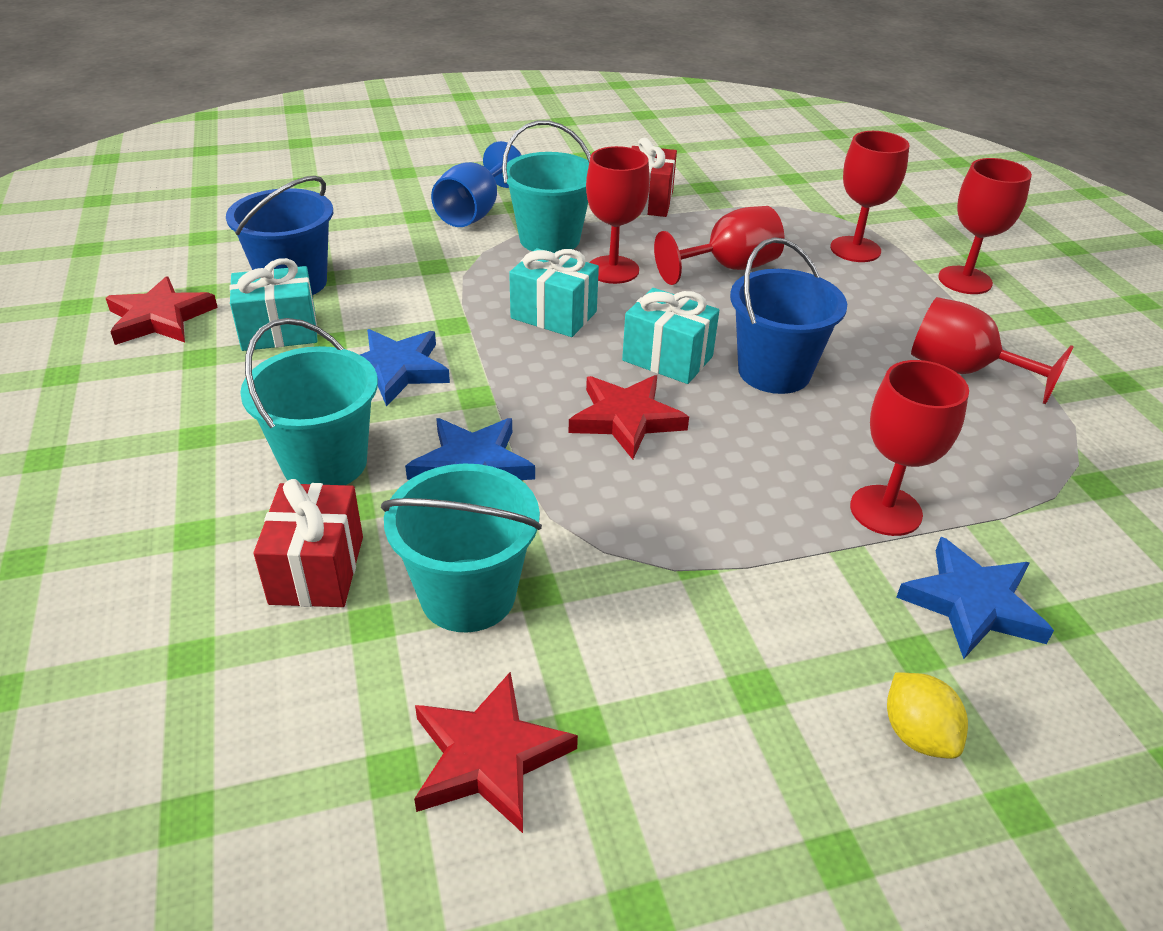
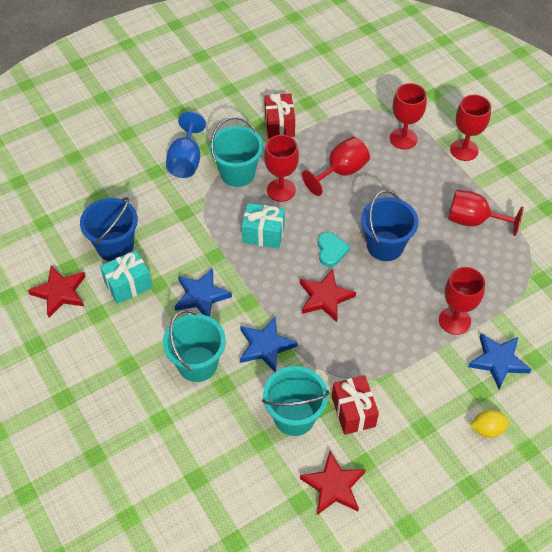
camera: 15 degrees left, 15 degrees up
(317, 570) = (225, 422): red gift -> red gift (353, 412)
(667, 358) = (331, 251): turquoise gift -> turquoise heart
(917, 734) = (487, 429): yellow lemon -> yellow lemon turned 60 degrees counterclockwise

